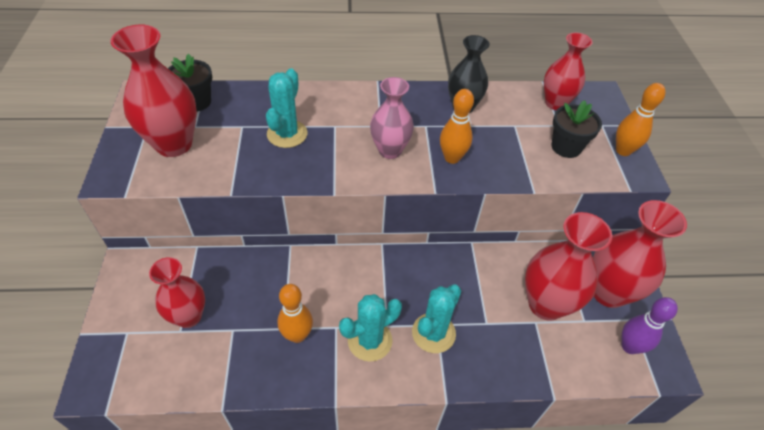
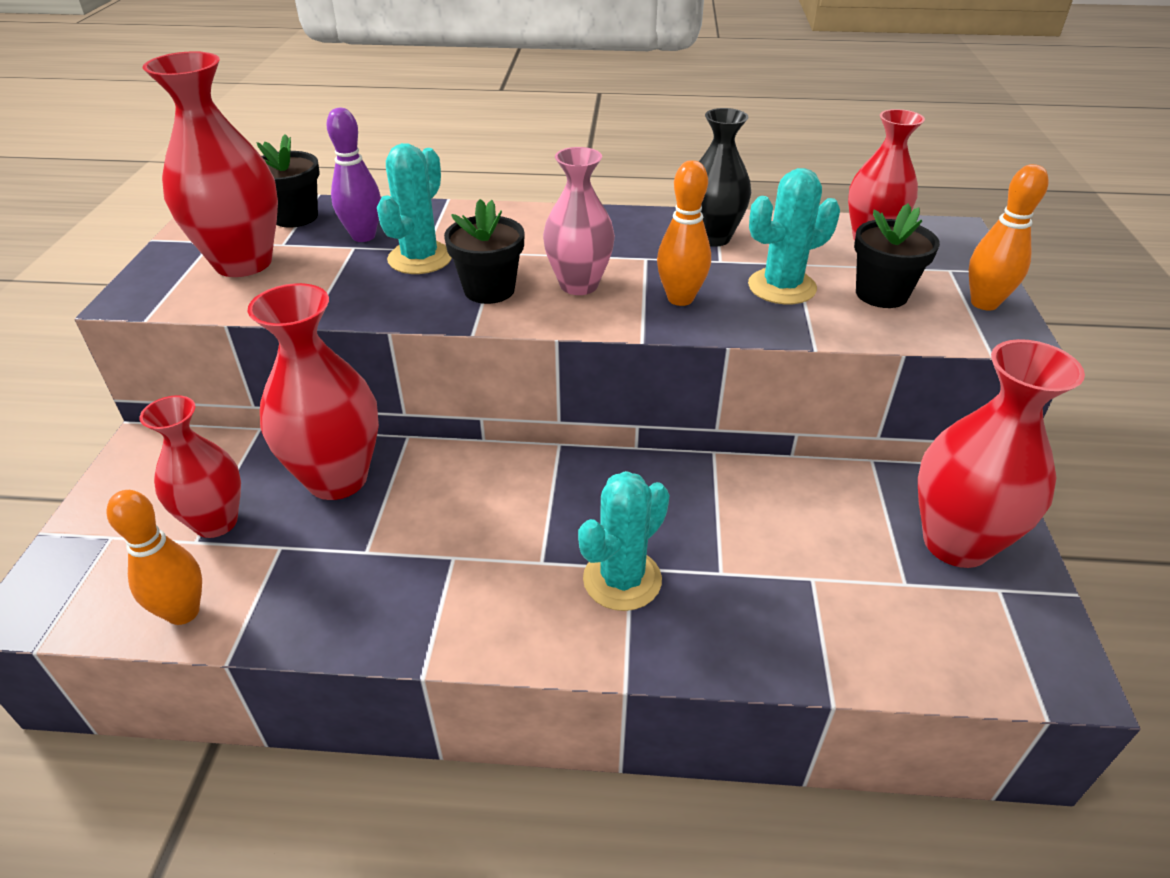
camera: 10 degrees right, 10 degrees down
(297, 335) = (385, 563): orange bowling pin -> orange bowling pin (183, 612)
(336, 158) = (489, 290): none -> black flower pot
(370, 340) = (507, 582): turquoise cactus -> turquoise cactus (782, 287)
(546, 304) = (835, 552): red vase -> red vase (337, 479)
(629, 346) = (990, 632): purple bowling pin -> purple bowling pin (363, 236)

